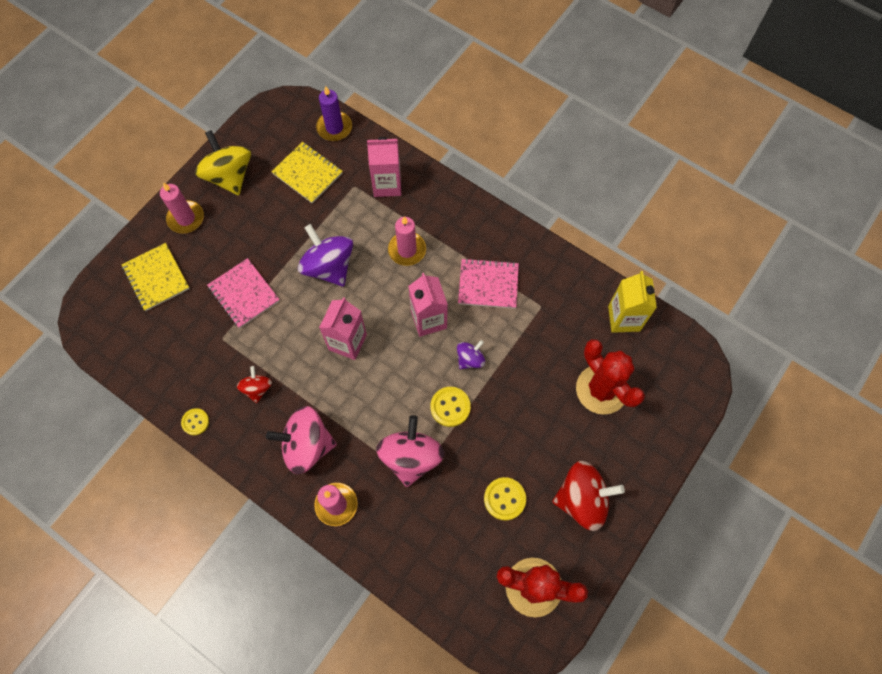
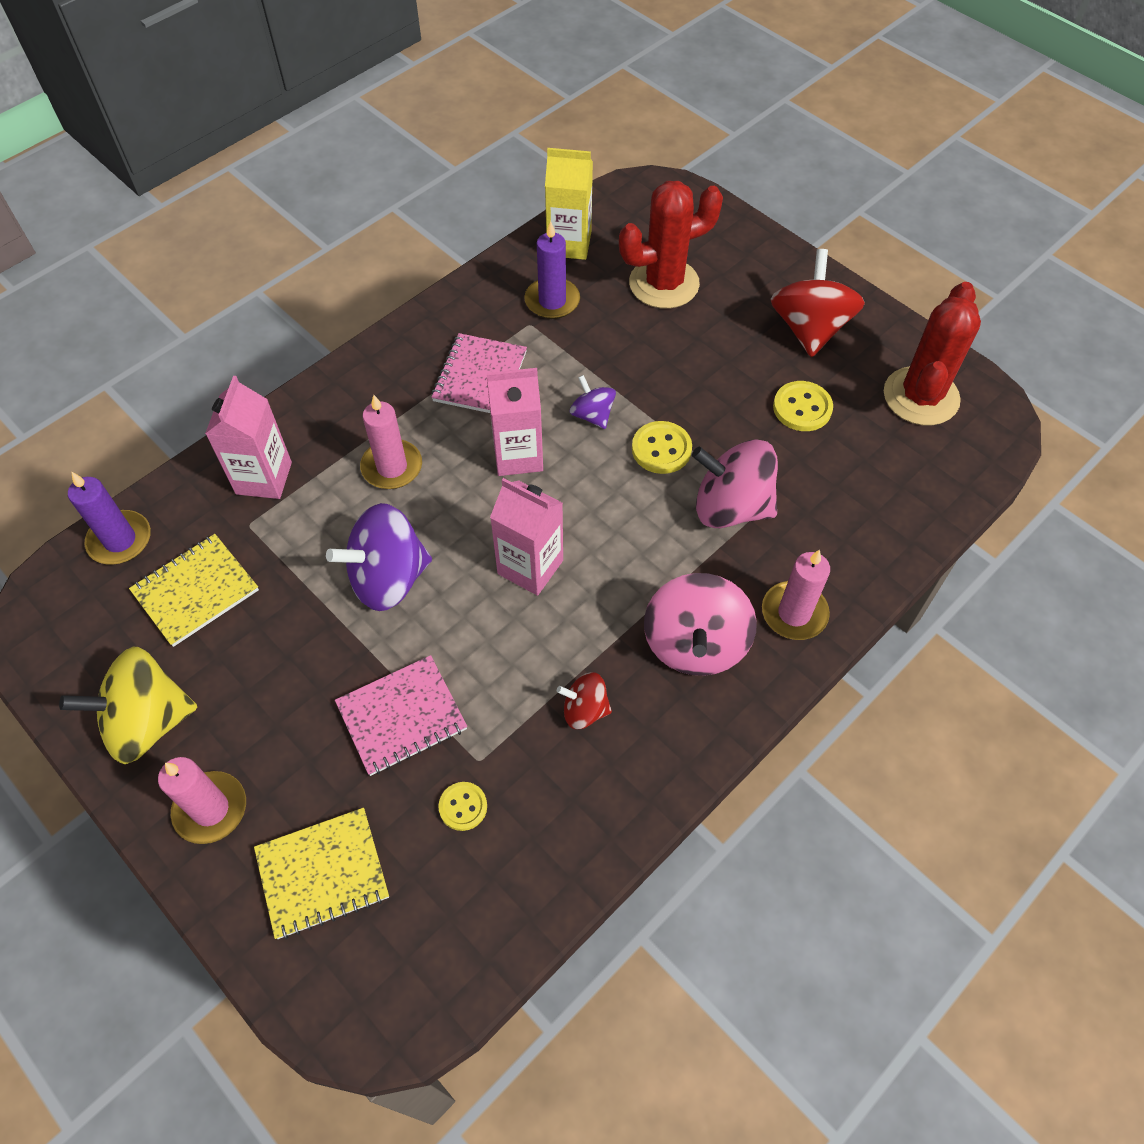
camera: 80 degrees left, 10 degrees down
(195, 422) = (628, 818): yellow button -> yellow button (463, 807)
(565, 317) = (552, 301): none -> purple candle

